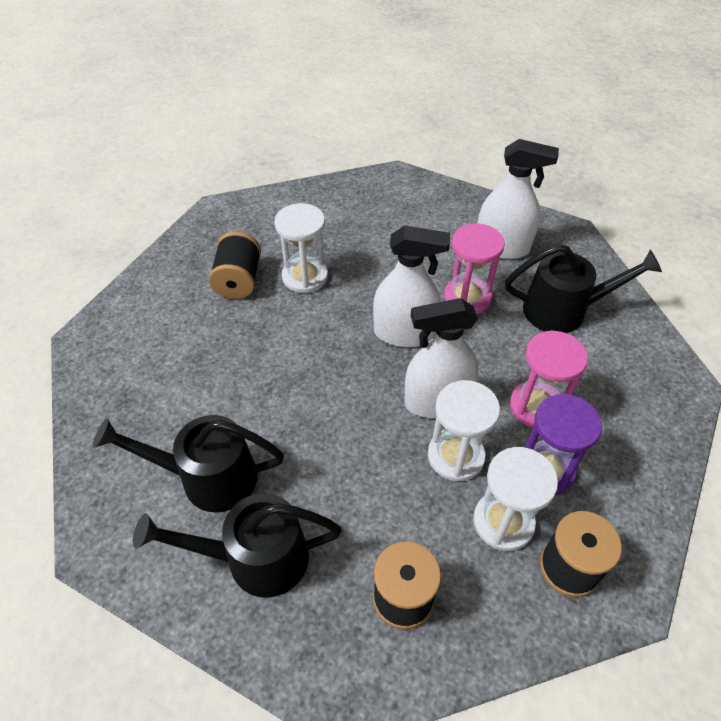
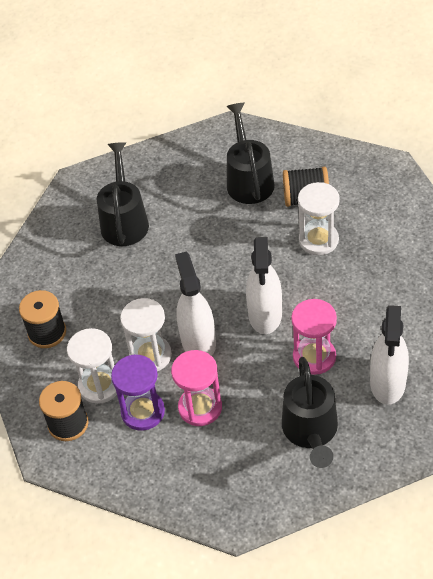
camera: 90 degrees right, 0 degrees up
(254, 558) = (70, 255): black watering can -> black watering can (248, 179)

